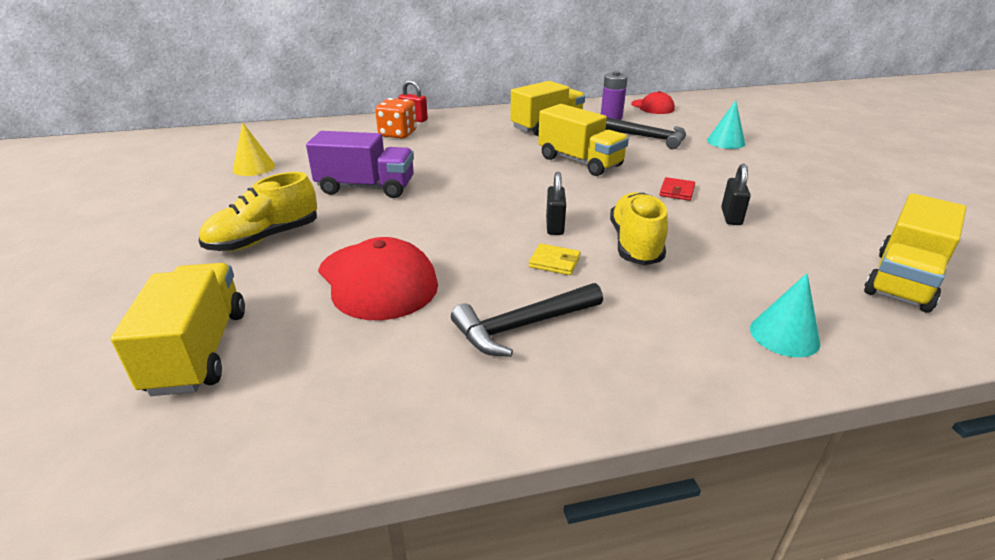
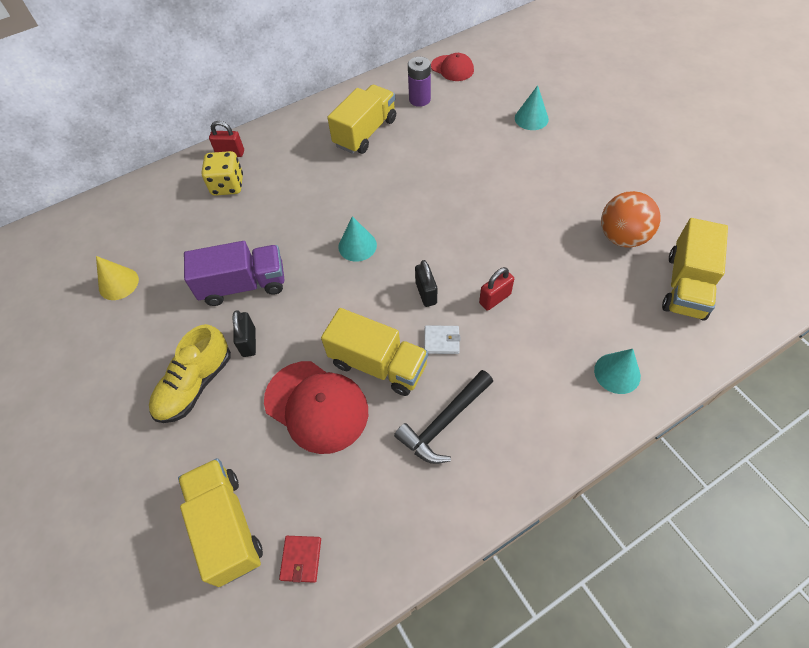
camera: 15 degrees left, 25 degrees up
(398, 134) = (227, 185): orange dice -> yellow dice
(498, 184) = (357, 246): none -> turquoise cone
(554, 262) = (441, 341): yellow wallet -> white wallet
(580, 162) = (415, 188): yellow truck -> yellow truck (378, 364)
(635, 244) = (495, 299): yellow shoe -> red padlock
(648, 138) = (463, 129): black hammer -> none
(677, 191) = (508, 213): red wallet -> red wallet (301, 559)
(731, 217) = (557, 238): black padlock -> black padlock (249, 342)
(816, 229) = (622, 237): none -> orange ball

